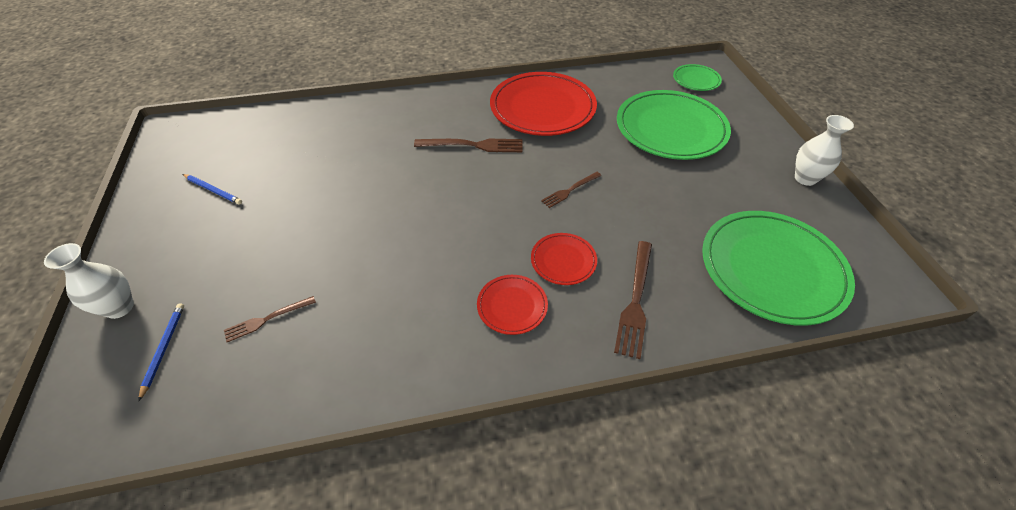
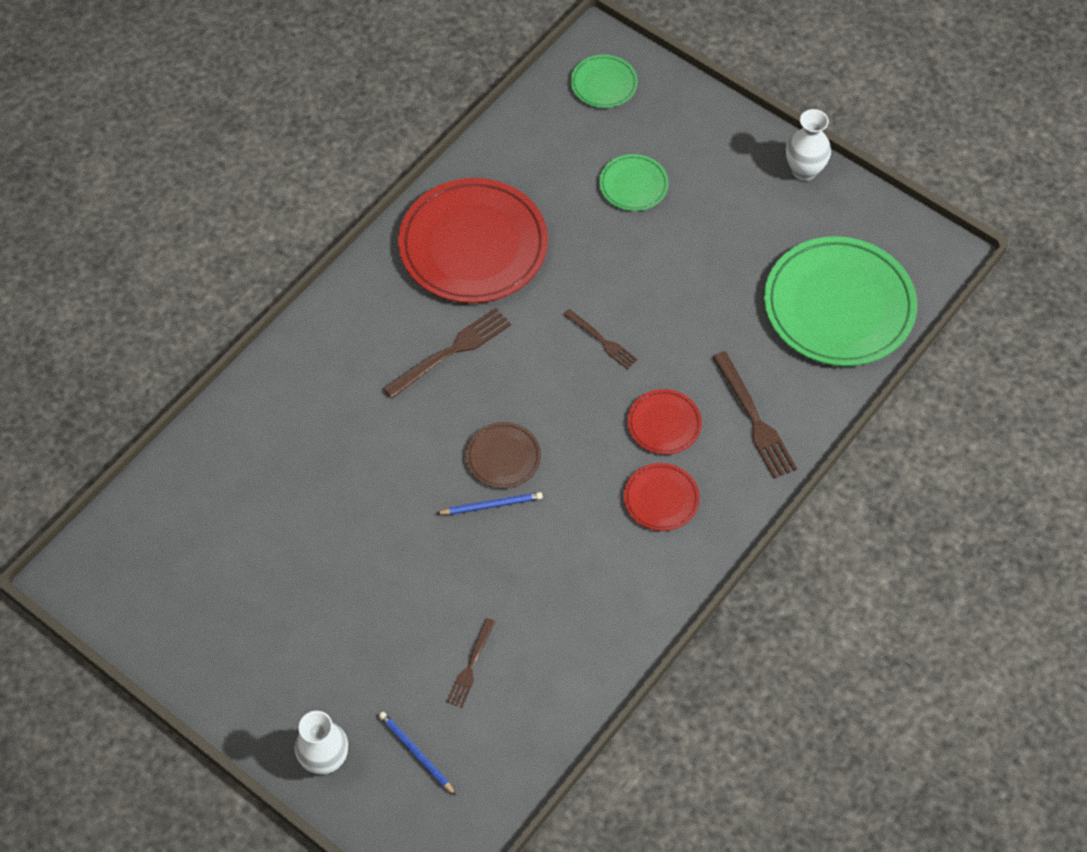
camera: 40 degrees left, 10 degrees up
(213, 190) = (242, 602): blue pencil -> blue pencil (491, 505)
(438, 213) = (503, 457): none -> brown plate
(570, 190) = (602, 341): brown fork -> brown fork turned 60 degrees counterclockwise
(670, 128) = (633, 185): green plate -> green plate, size x0.47

